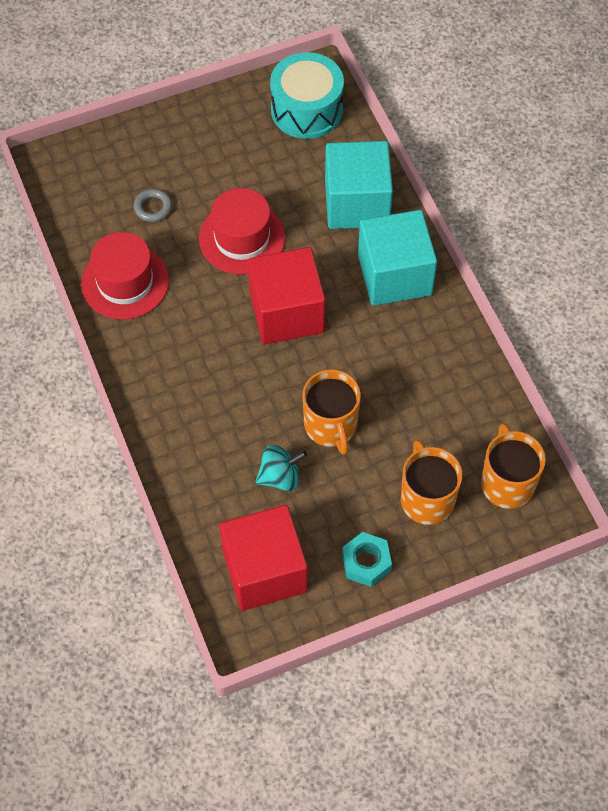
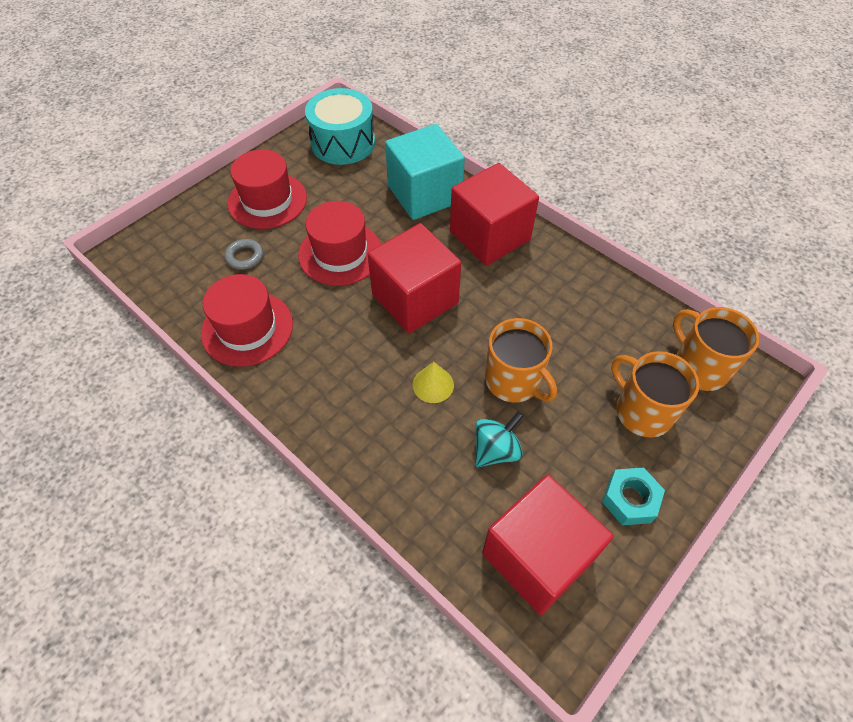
camera: 25 degrees left, 5 degrees down
(200, 152) = (267, 200): none -> red hat
(259, 400) = (433, 384): none -> yellow cone
(394, 275) = (489, 236): turquoise cube -> red cube

